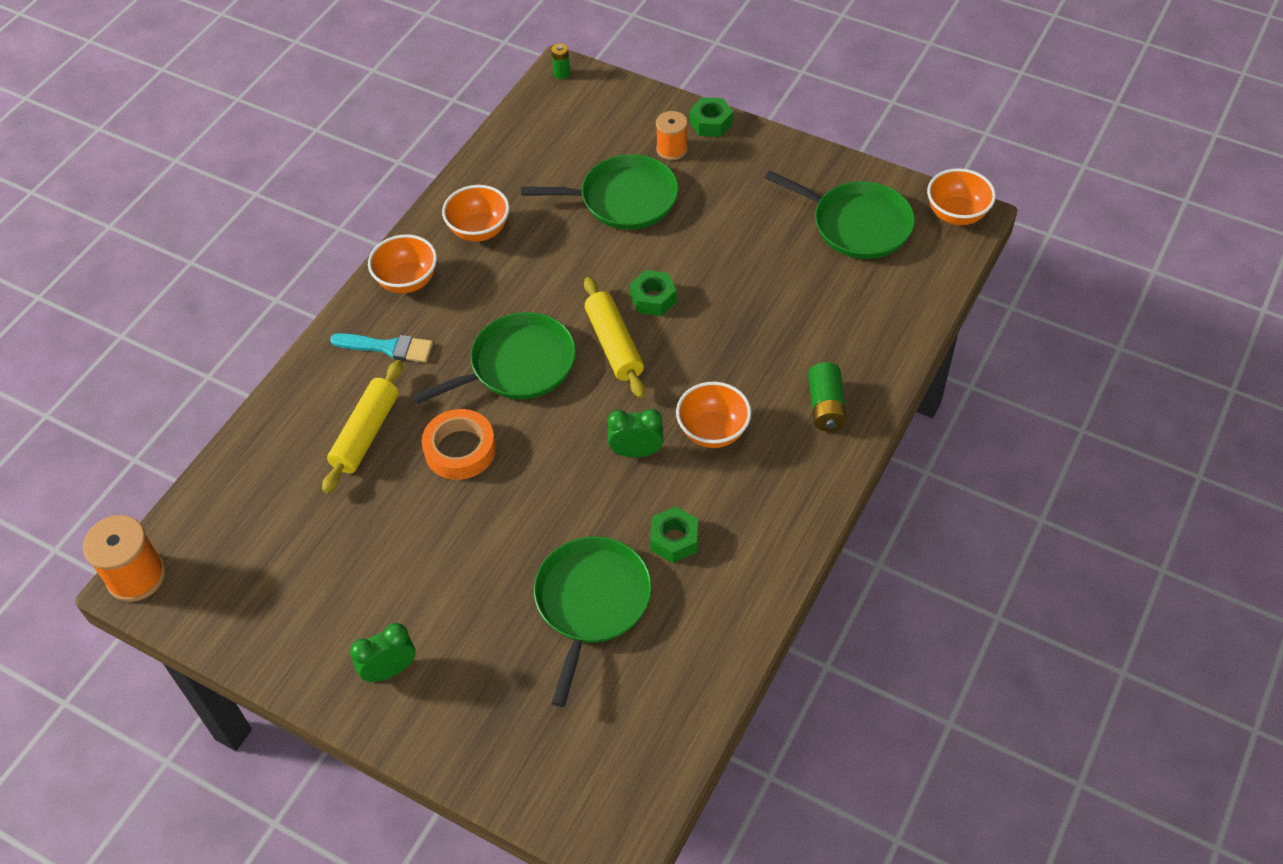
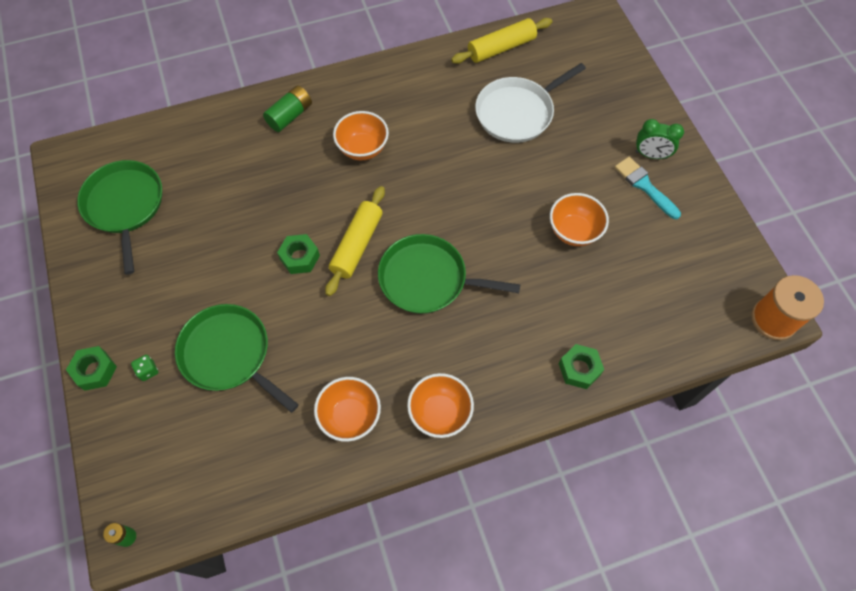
camera: 140 degrees left, 10 degrees up
(366, 433) = (562, 307): yellow rolling pin -> yellow rolling pin (501, 48)
(388, 347) = (499, 364): turquoise brush -> turquoise brush (644, 186)
(460, 449) = (513, 249): orange tape -> none
(591, 602) = (517, 112): green pan -> white pan
(636, 452) = (415, 169): green clock -> none
(672, 149) = (148, 371): orange spool -> green dice
(674, 539) = (445, 110): green nut -> green nut (579, 369)
(956, 214) = (67, 164): orange bowl -> orange bowl (574, 231)

